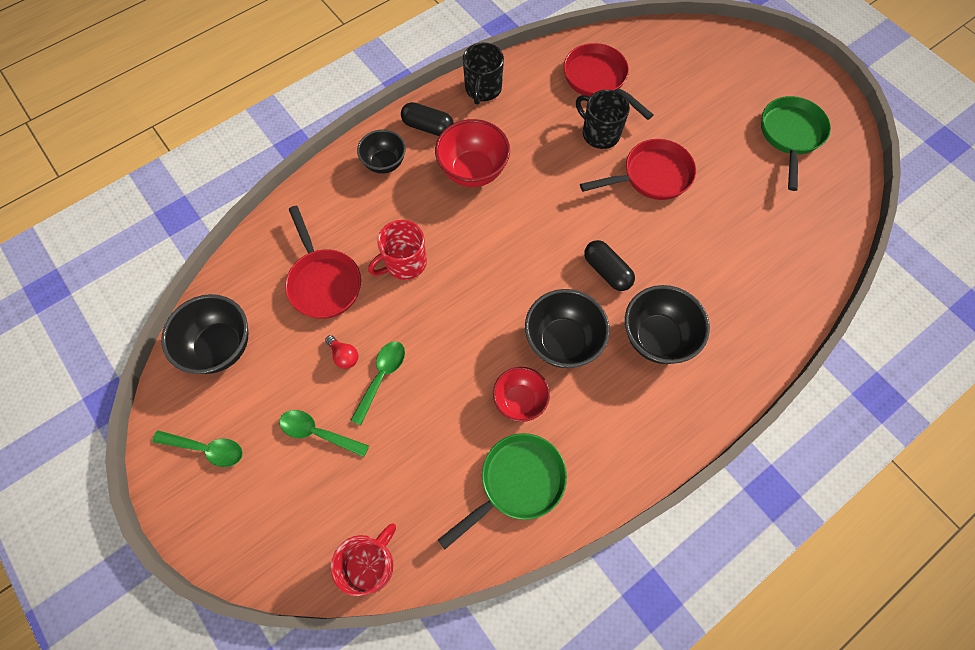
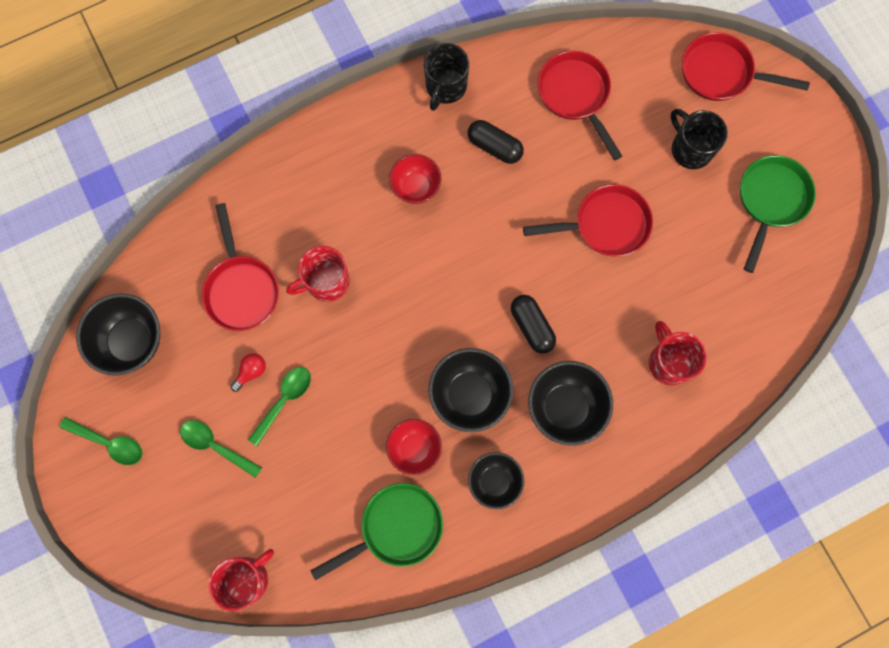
camera: 10 degrees right, 10 degrees up
(344, 356) = (251, 372): red light bulb -> red light bulb turned 105 degrees counterclockwise
(384, 163) = (324, 162): black bowl -> black bowl (494, 481)
(428, 127) = (377, 125): black capsule -> black capsule (494, 147)
(473, 171) = (416, 187): red bowl -> red bowl, size x0.66
(600, 133) = (562, 164): black mug -> black mug (690, 149)
(717, 46) = (721, 73): none -> red pan
(742, 281) = (669, 362): none -> red mug

